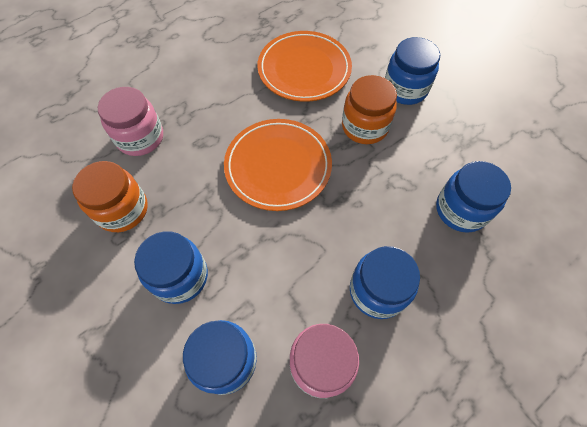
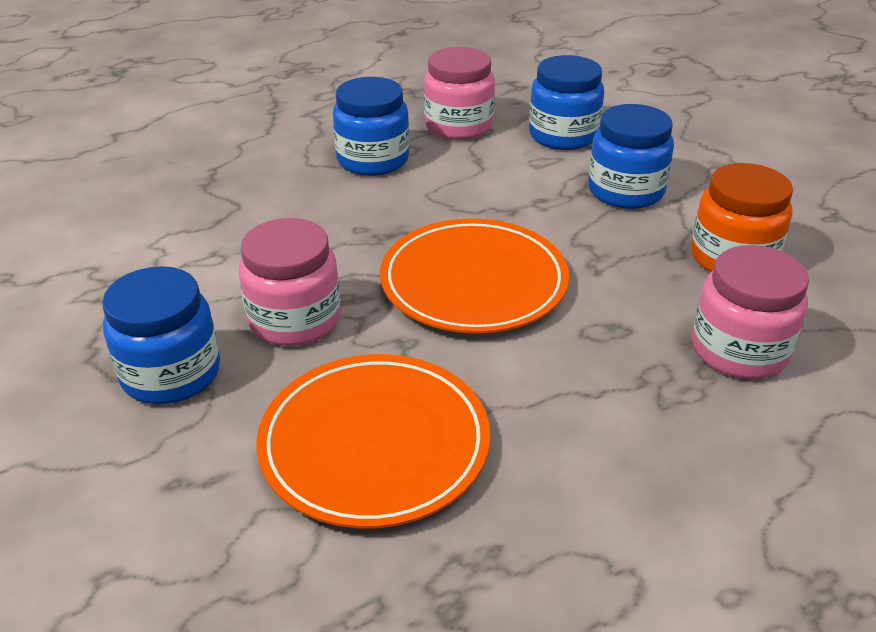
camera: 170 degrees left, 25 degrees down
(364, 126) = (295, 319): orange jar -> pink jar
(461, 210) = (213, 209): blue jar -> none

